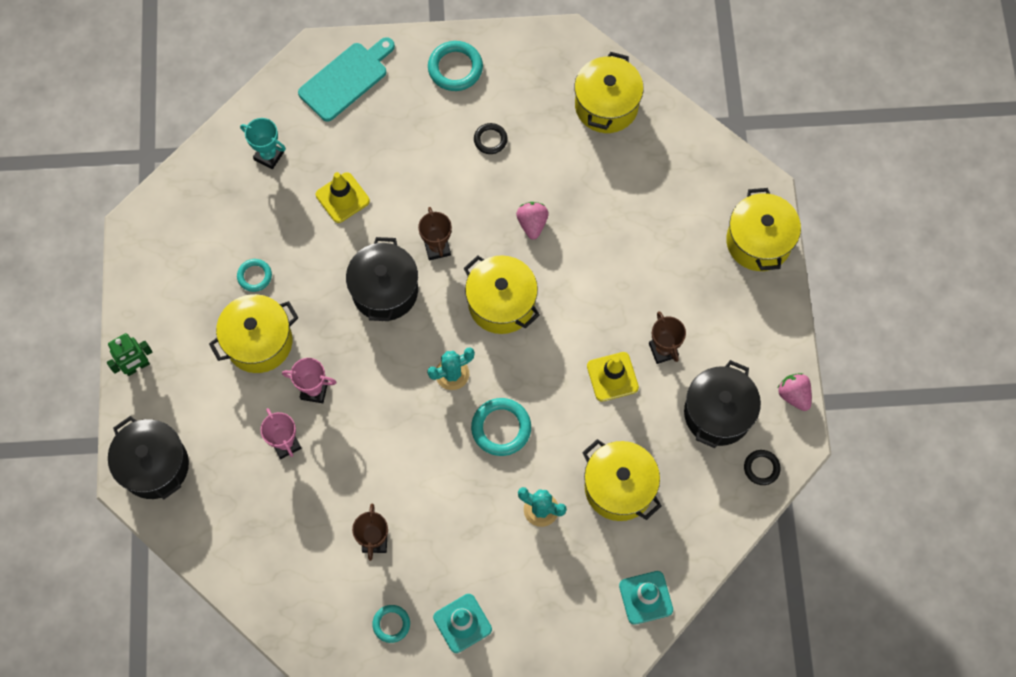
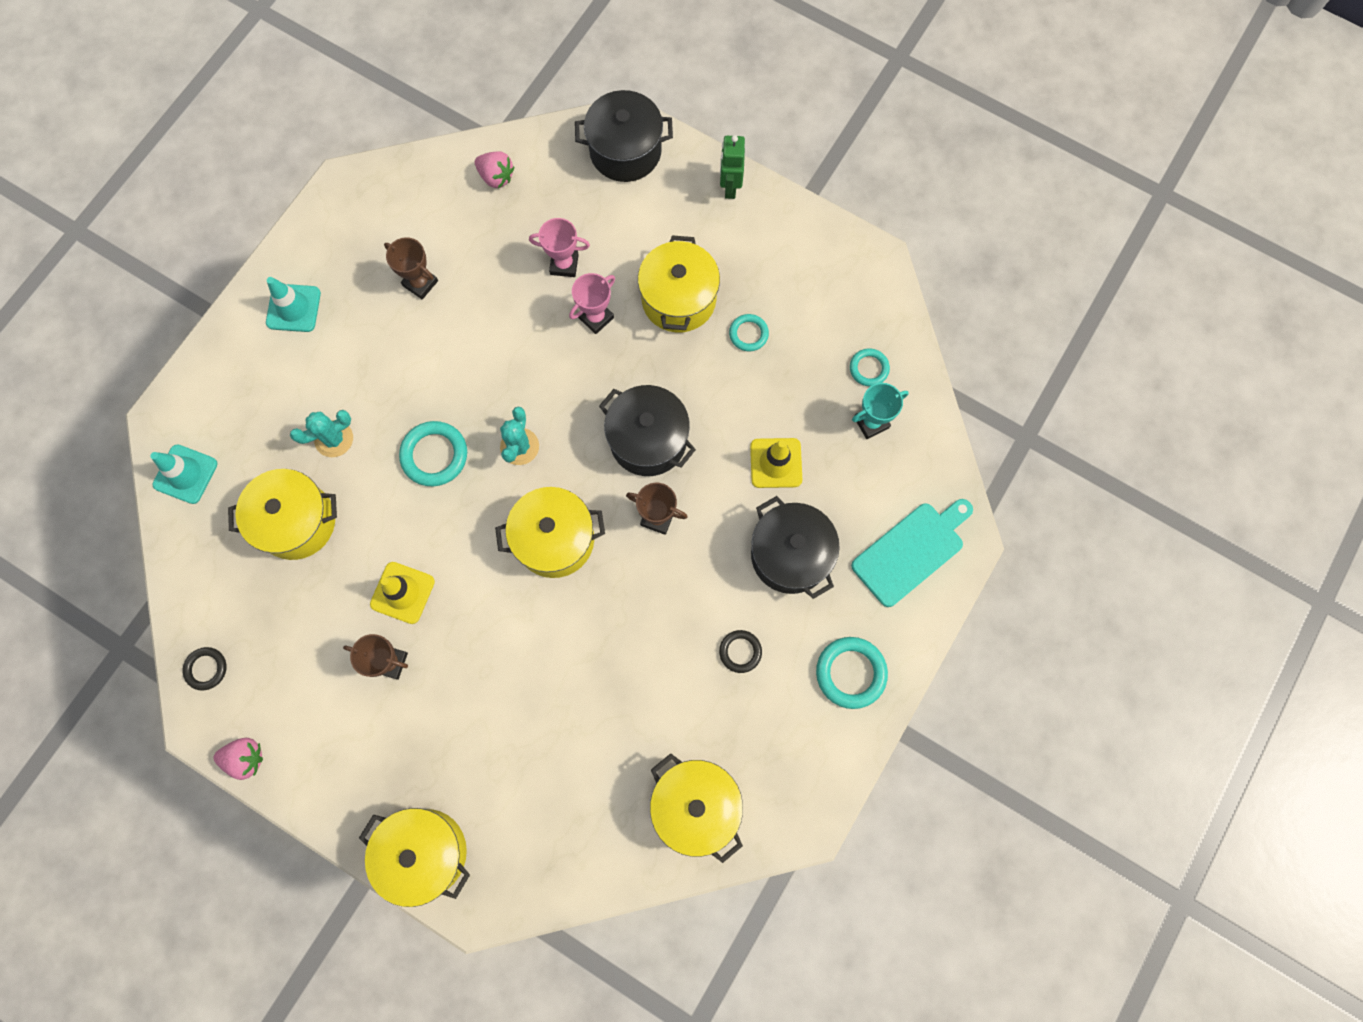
camera: 125 degrees right, 5 degrees up
(346, 79) = (911, 551): turquoise cutting board -> turquoise cutting board turned 120 degrees counterclockwise
(391, 624) = (340, 252): turquoise ring -> turquoise ring (869, 368)
(532, 224) = (616, 628): pink strawberry -> pink strawberry (496, 177)
(717, 413) = (289, 667): black pot -> black pot (790, 555)

